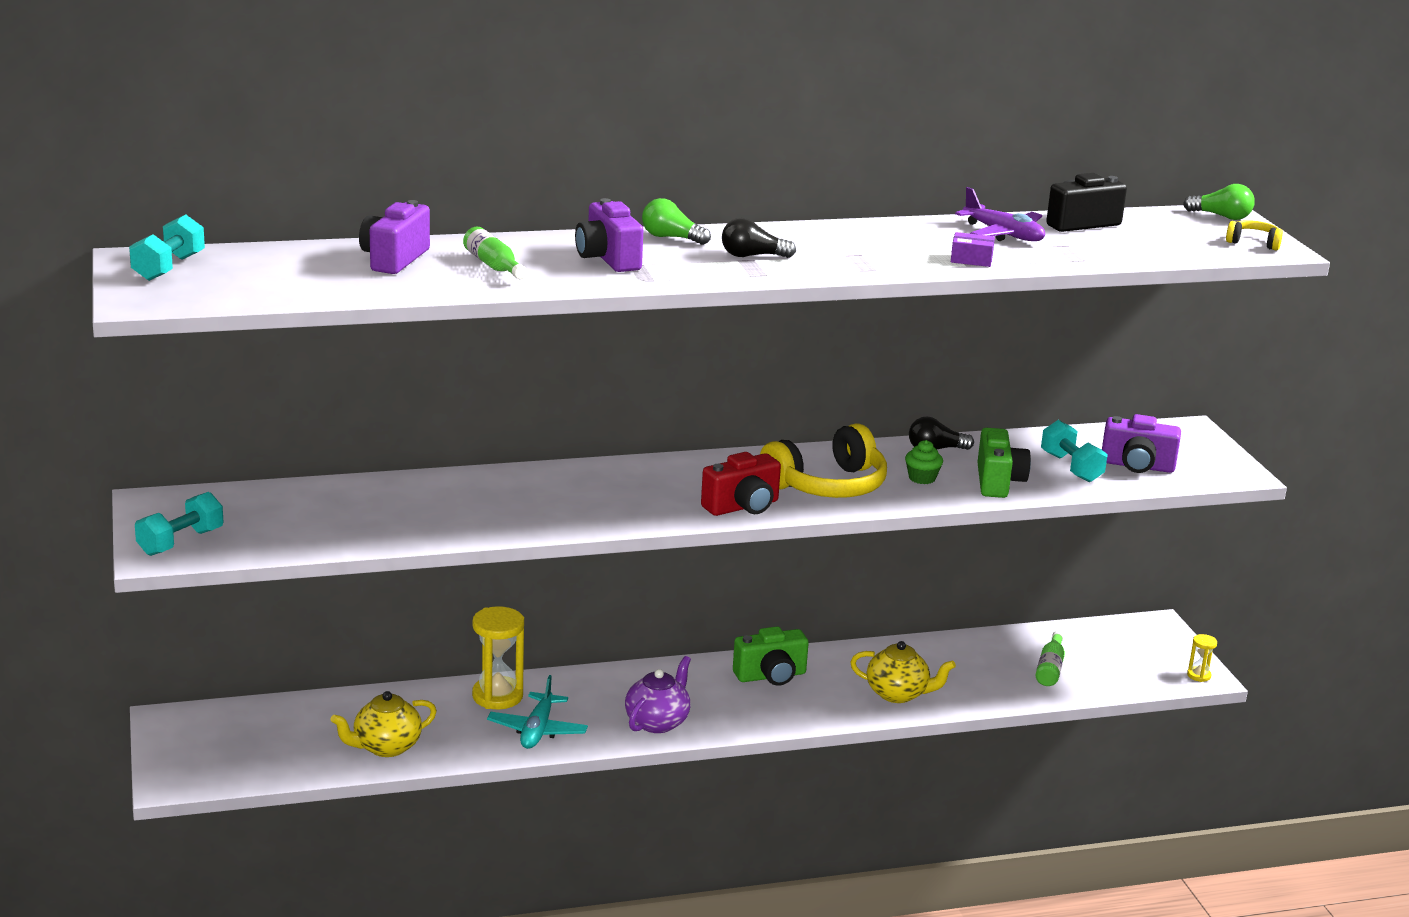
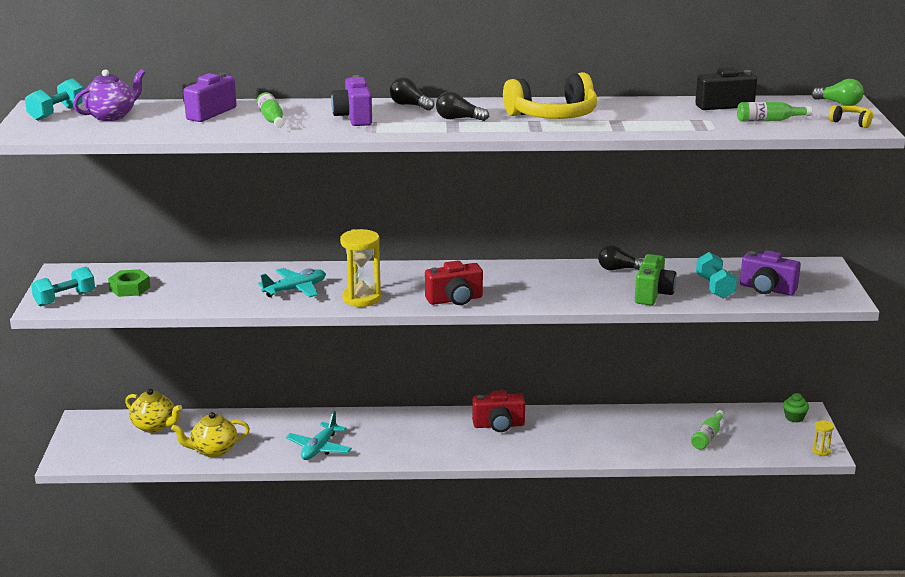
camera: 15 degrees right, 0 degrees up
(269, 519) = (130, 288): none -> green nut
(497, 696) = (303, 423): yellow hourglass -> yellow hourglass (361, 299)
(512, 506) = (295, 289): none -> turquoise plane
(657, 722) = (404, 450): purple teapot -> purple teapot (111, 116)
(671, 238) = (410, 105): green light bulb -> black light bulb
(771, 676) = (498, 425): green camera -> red camera
(828, 485) = (525, 289): yellow headphones -> yellow headphones (553, 116)
(898, 694) = (585, 445): yellow teapot -> yellow teapot (155, 426)
(922, 478) = (597, 288): green cupcake -> green cupcake (794, 418)
(971, 259) = (619, 126): purple box -> none
(1003, 234) = (657, 110): purple plane -> none
(1152, 243) = (769, 120): none -> green bottle

